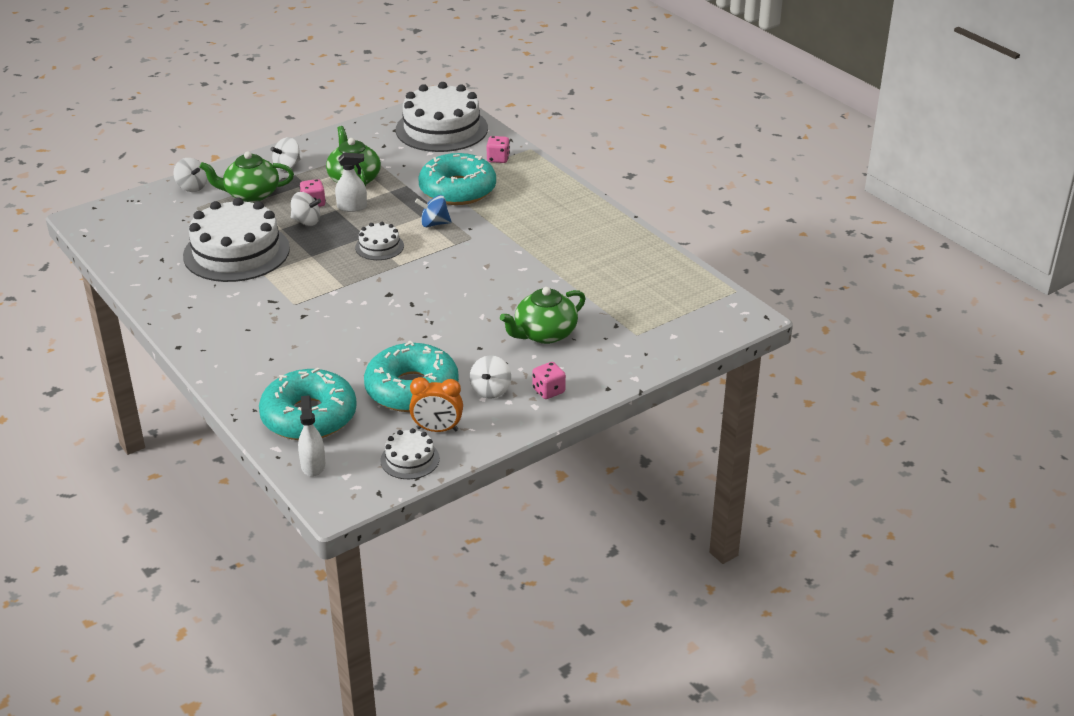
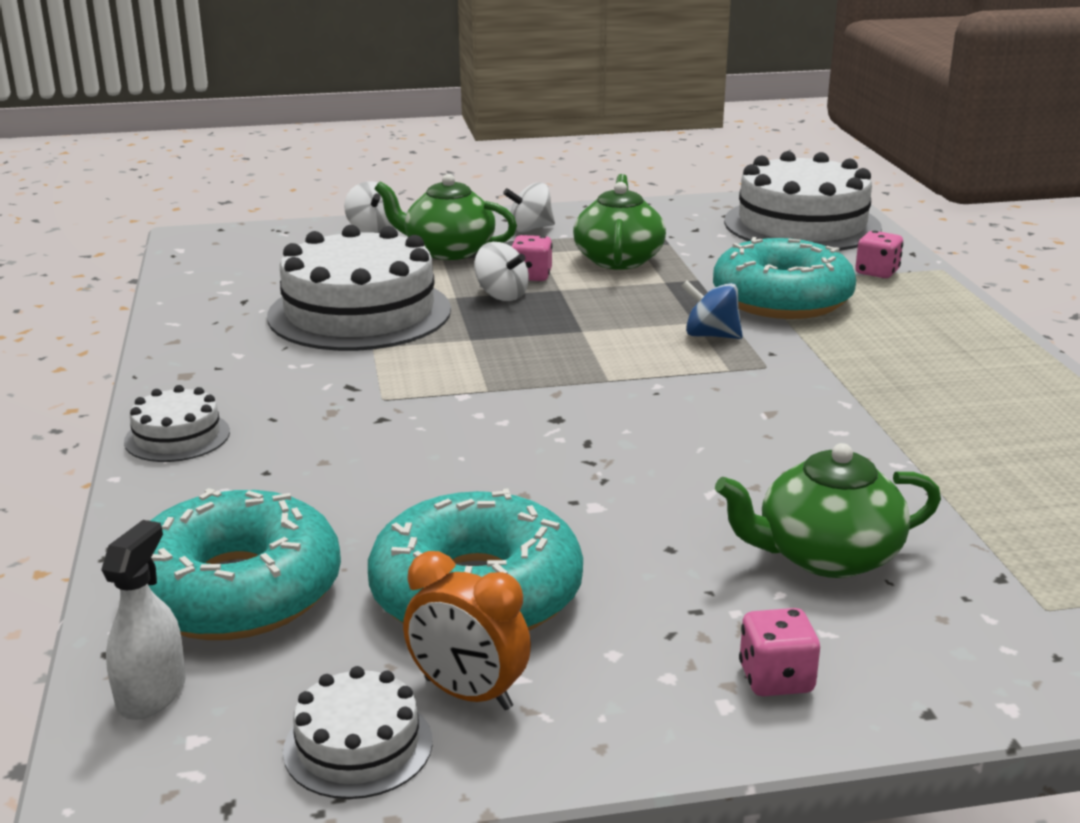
camera: 25 degrees right, 10 degrees down
(352, 207) = (588, 290): white spray bottle -> none
(379, 246) = (593, 348): white cake -> white cake (177, 436)
(490, 390) = (642, 641): white spinning top -> none

